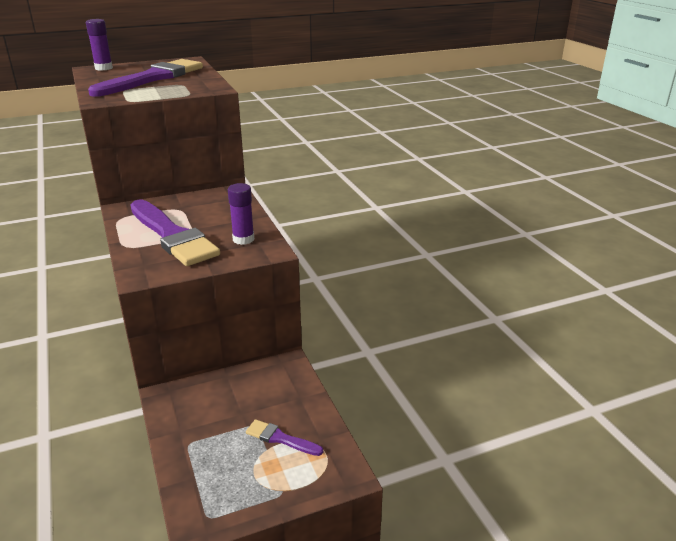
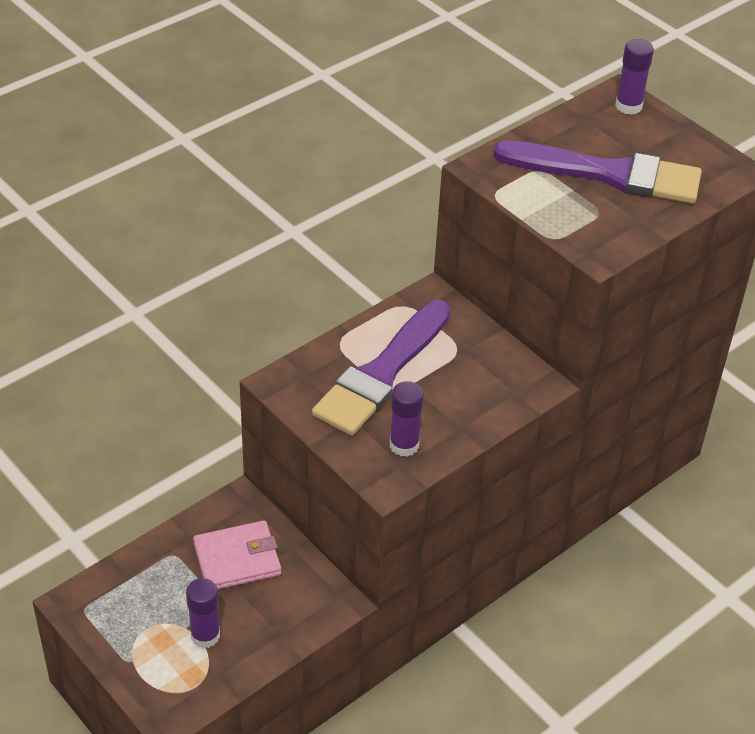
camera: 70 degrees right, 15 degrees up
(218, 406) = (237, 559): none -> pink wallet
(280, 438) = (205, 635): purple brush -> purple glue stick

